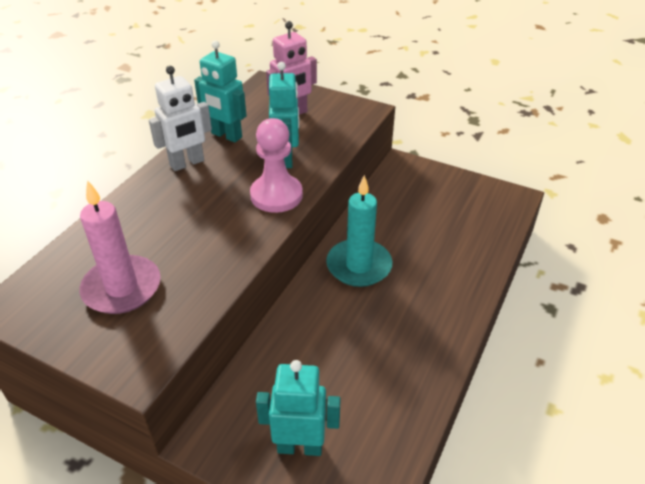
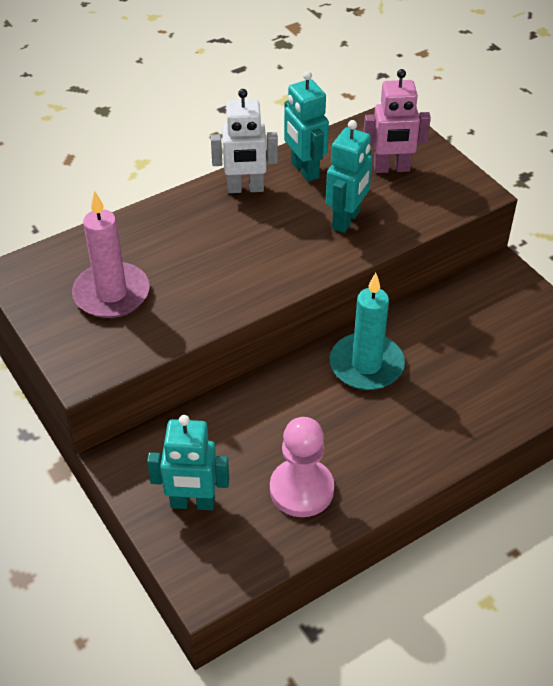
camera: 30 degrees right, 5 degrees up
(276, 195) = (307, 257): pink pawn -> pink pawn (301, 489)
(300, 446) = (192, 503): turquoise robot -> turquoise robot turned 150 degrees clockwise

